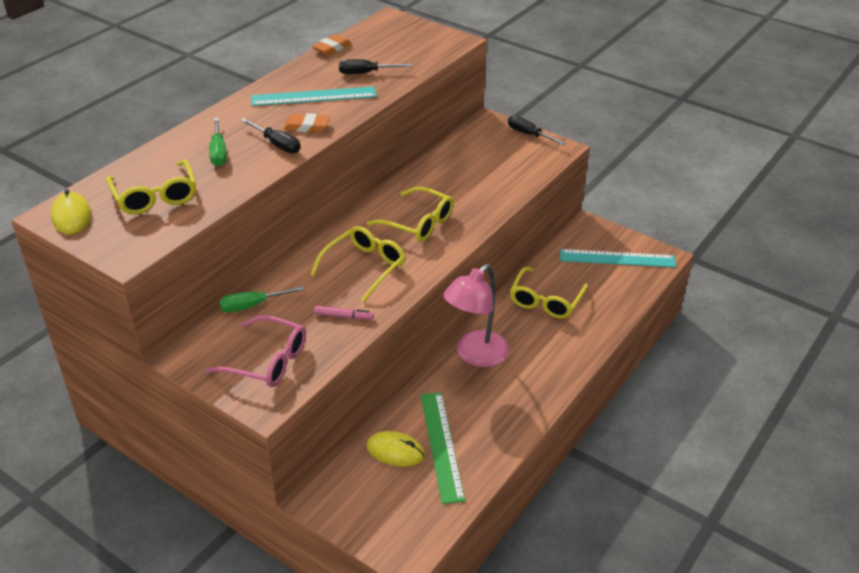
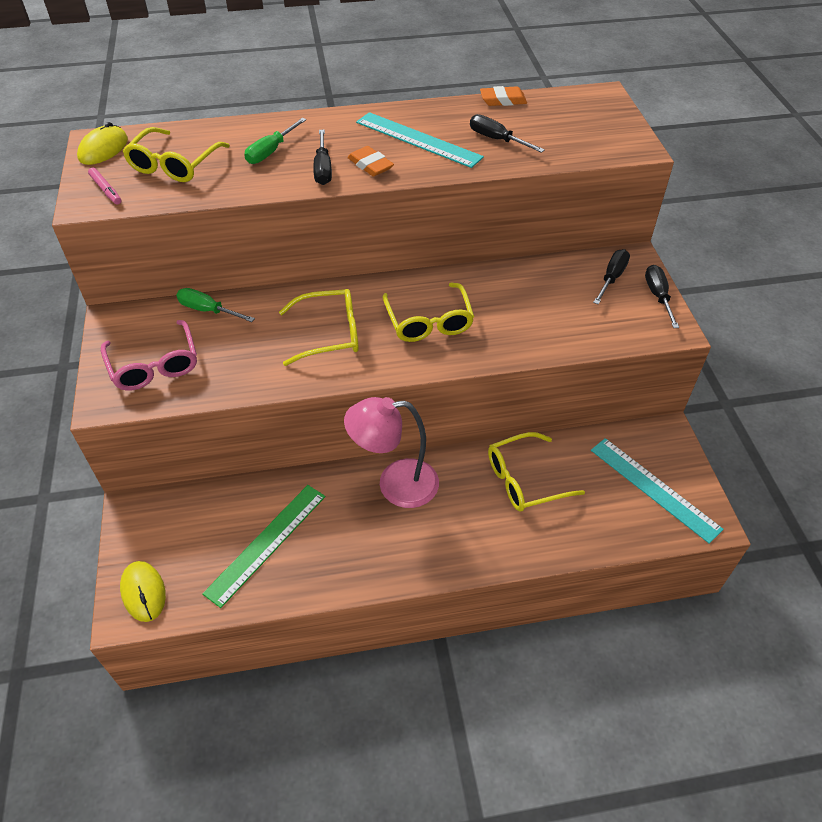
camera: 45 degrees right, 10 degrees up
(343, 316) = (255, 367): pink marker -> pink marker (106, 190)
(395, 451) = (229, 518): yellow mouse -> yellow mouse (143, 592)
(490, 138) = (612, 277): none -> black screwdriver

